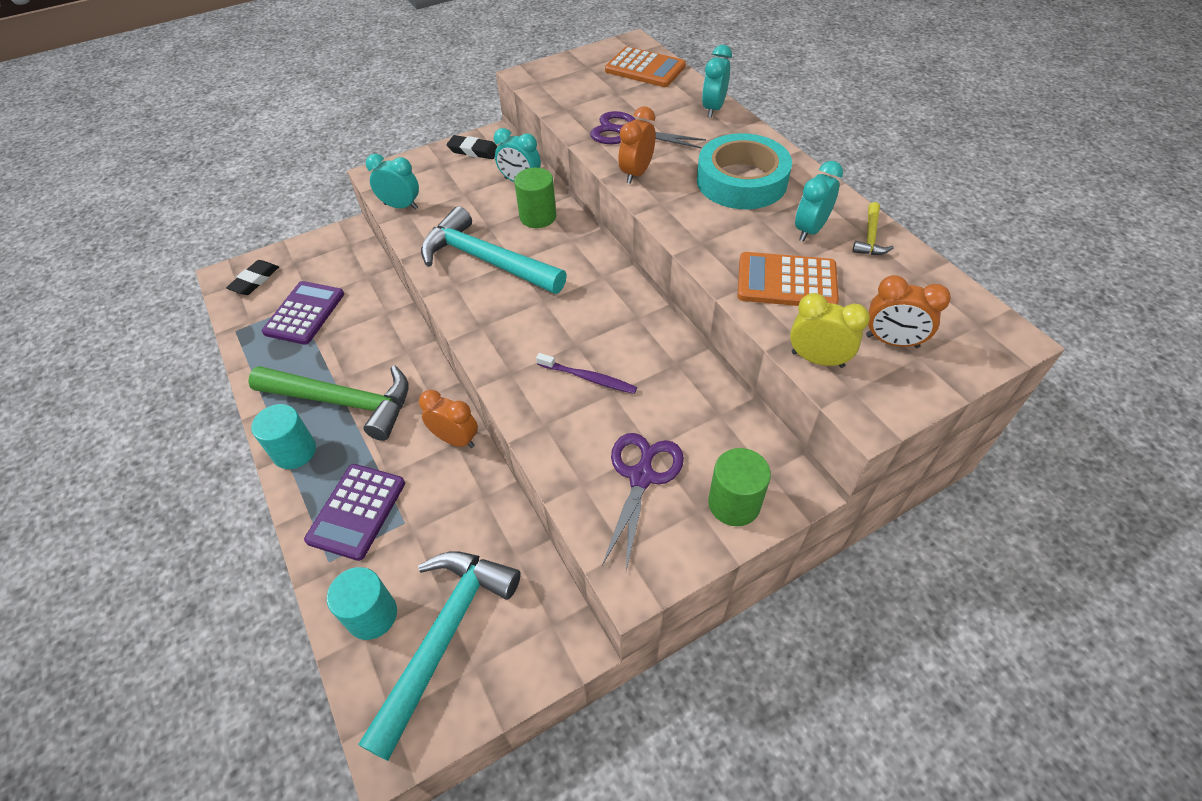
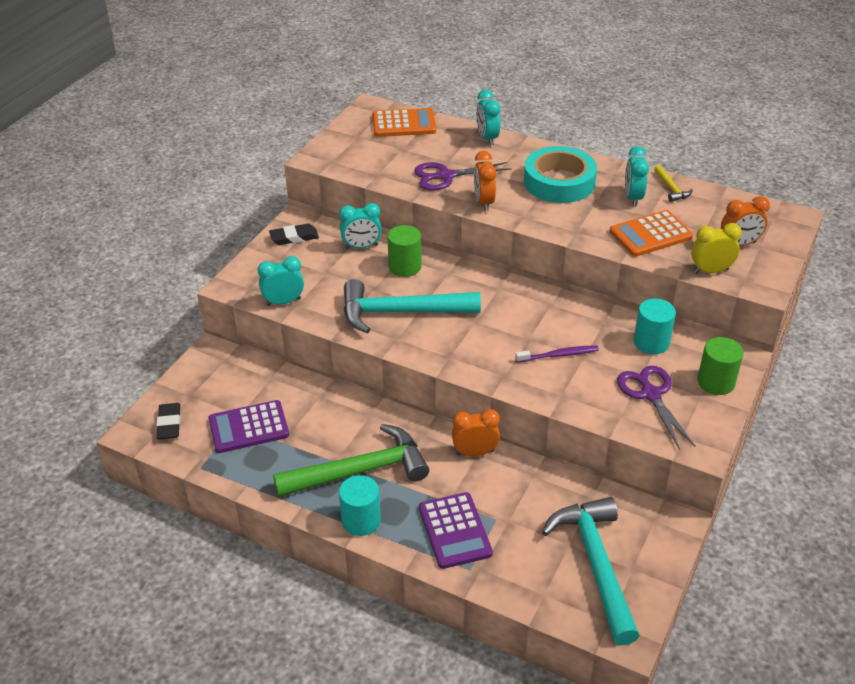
camera: 35 degrees left, 10 degrees down
(304, 313) = (248, 427): purple calculator -> purple calculator turned 90 degrees counterclockwise
(372, 615) = (536, 580): turquoise cylinder -> turquoise cylinder (651, 342)

